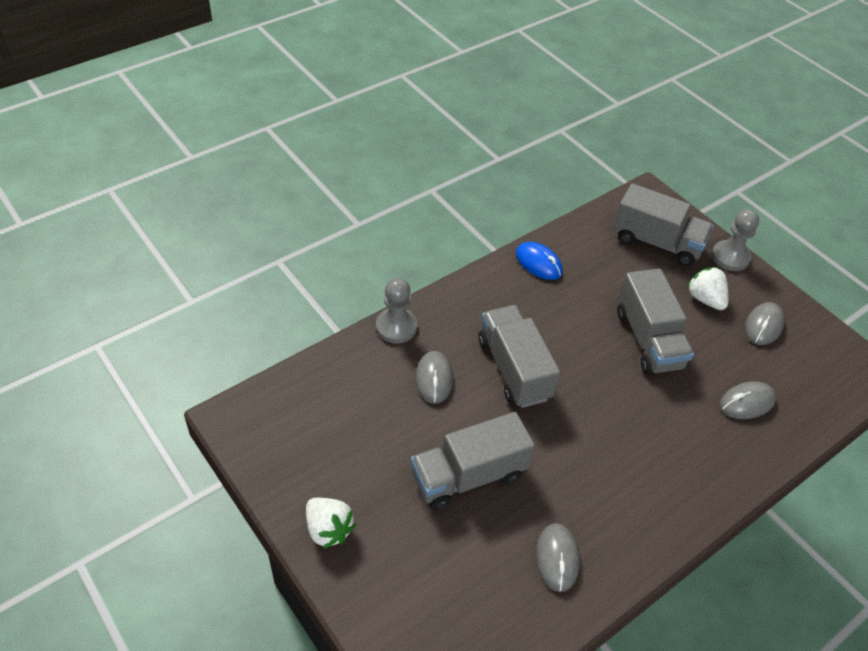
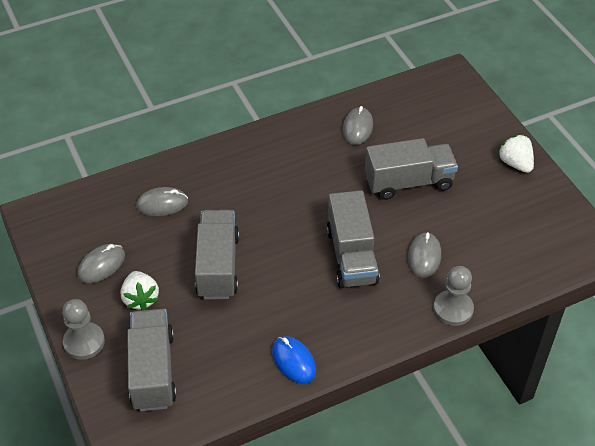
camera: 165 degrees left, 0 degrees up
(657, 242) = (153, 371): grey truck -> grey truck turned 45 degrees clockwise

